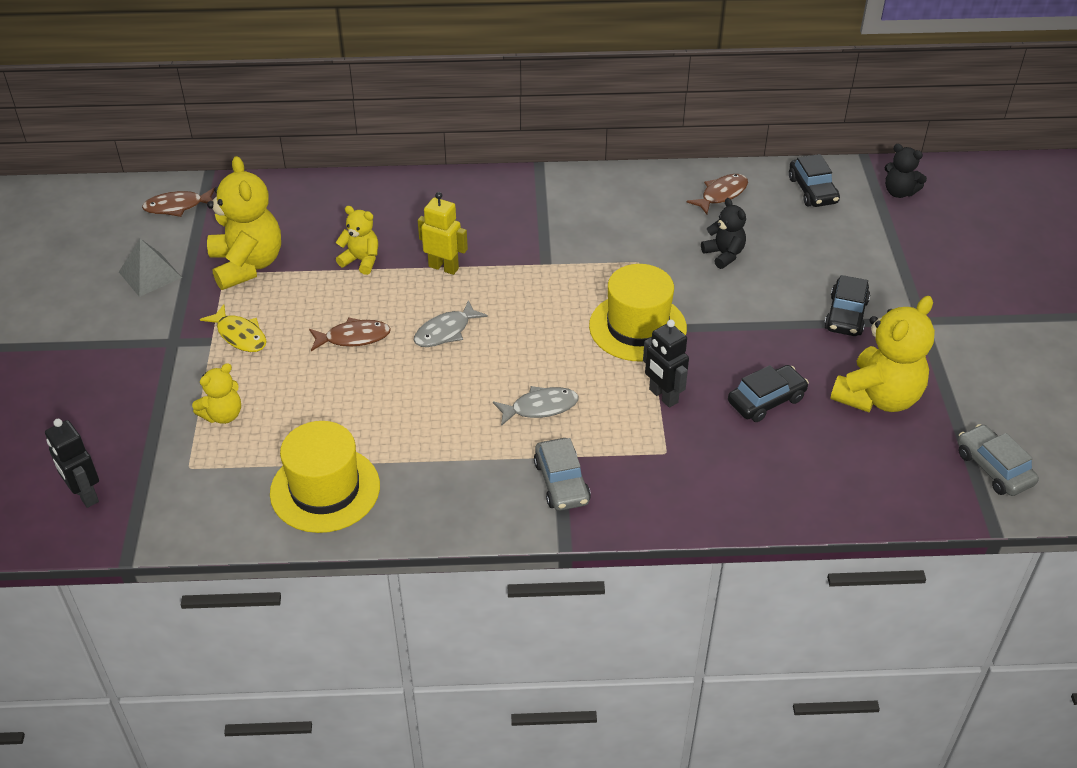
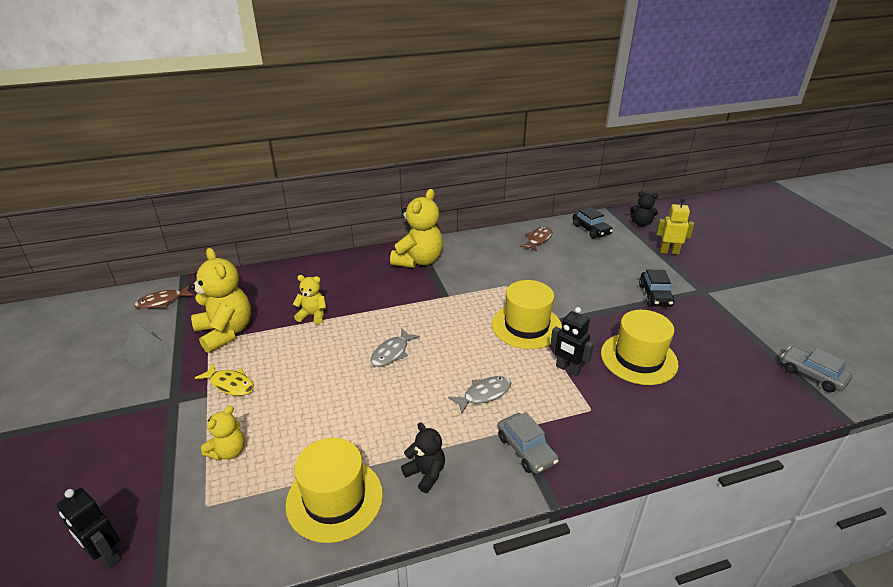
camera: 15 degrees left, 10 degrees down
(353, 337) = (323, 369): brown fish -> none
(443, 267) = (375, 310): yellow robot -> yellow robot (669, 251)
(724, 254) = (559, 272): black teddy bear -> black teddy bear (425, 474)
(766, 400) = (638, 358): black car -> yellow hat
(878, 397) = (708, 342): yellow teddy bear -> yellow teddy bear (418, 261)

